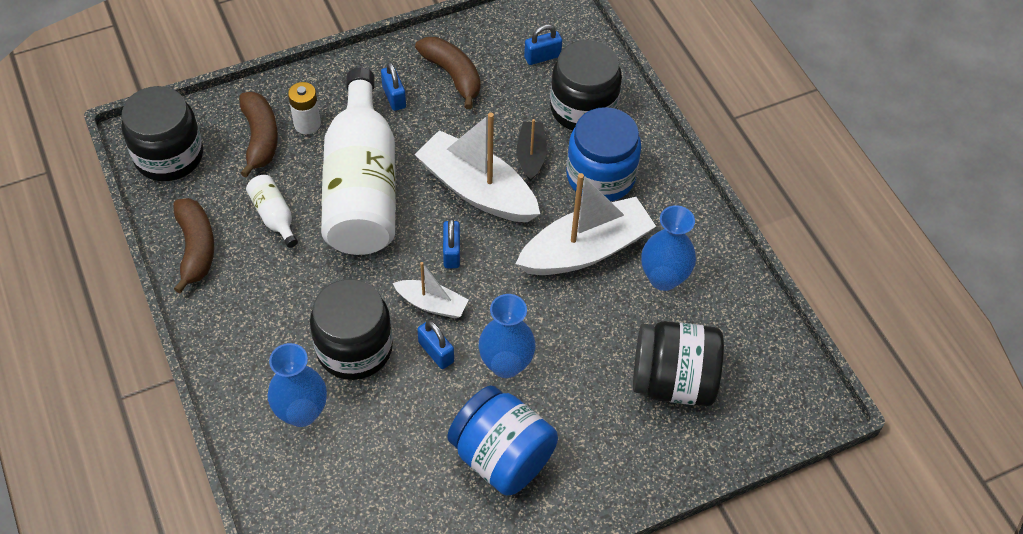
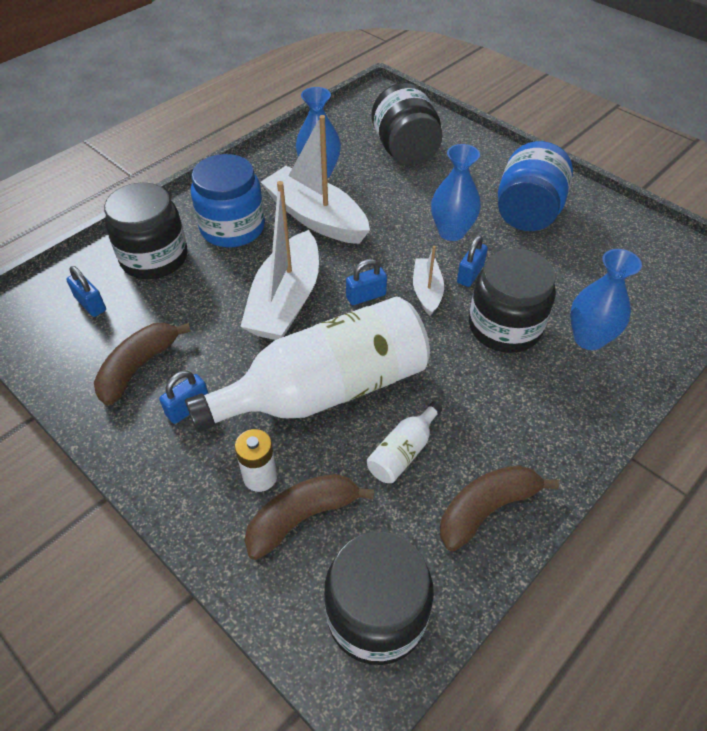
camera: 110 degrees left, 5 degrees down
(531, 155) = (227, 276): black boat -> none

